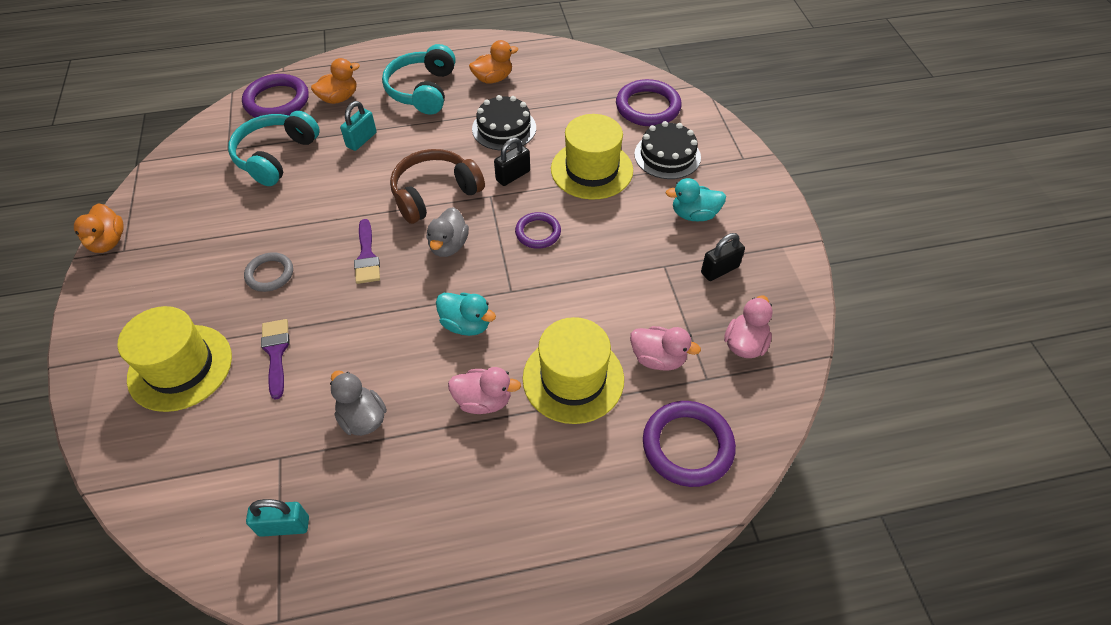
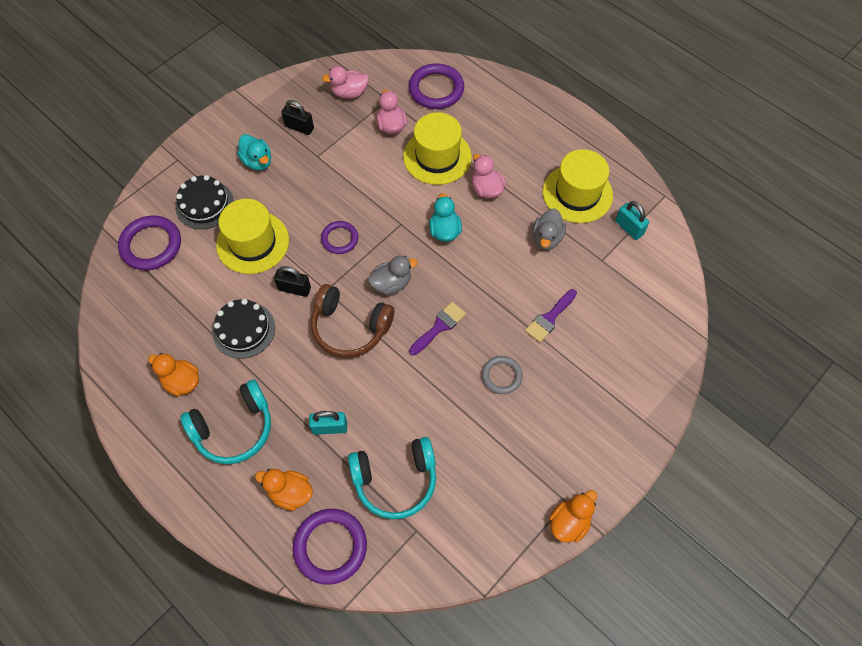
camera: 125 degrees left, 10 degrees up
(180, 367) = (605, 364): yellow hat -> yellow hat (577, 193)

